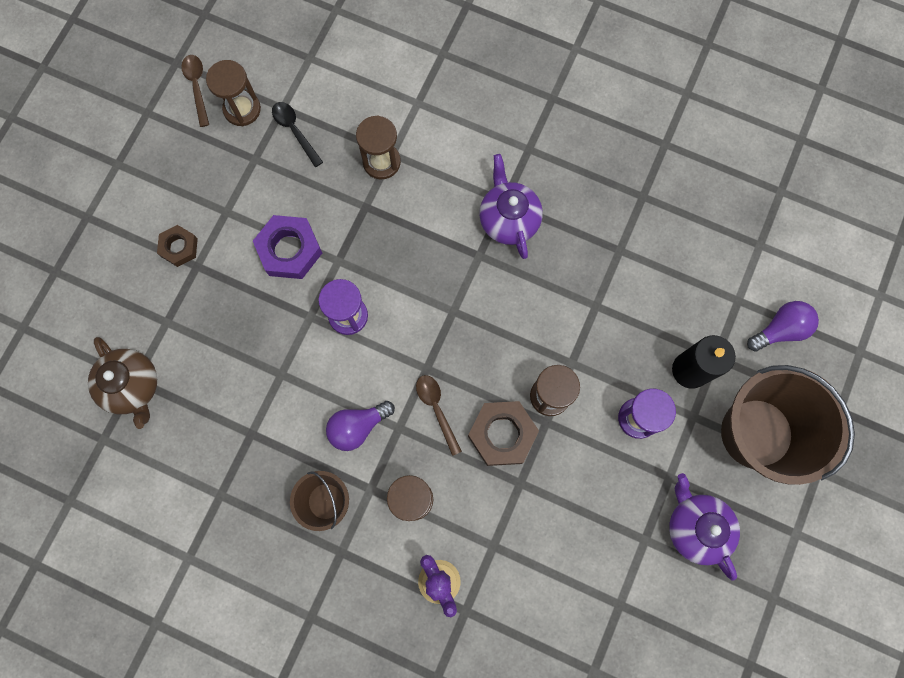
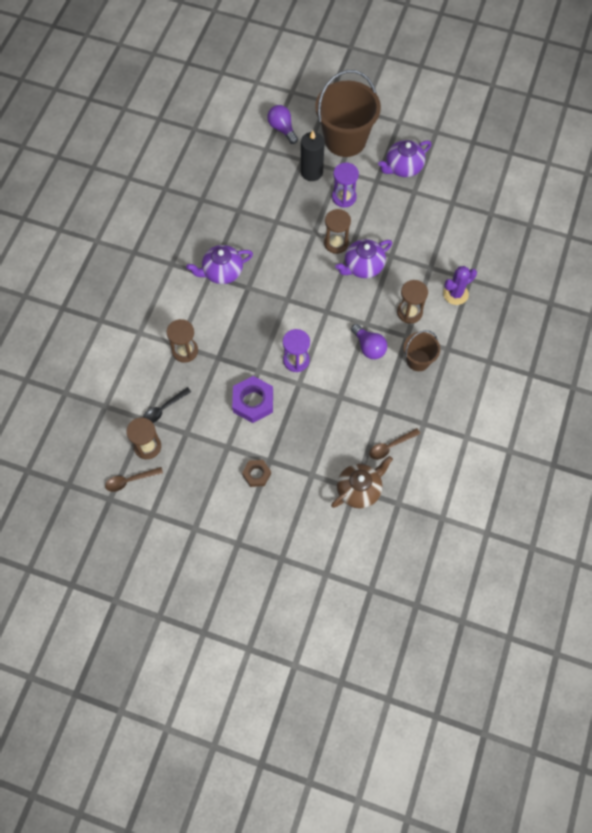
camera: 95 degrees left, 10 degrees down
(436, 409) = (351, 303): brown spoon -> brown spoon (390, 446)
(502, 434) = (363, 267): brown nut -> purple teapot

